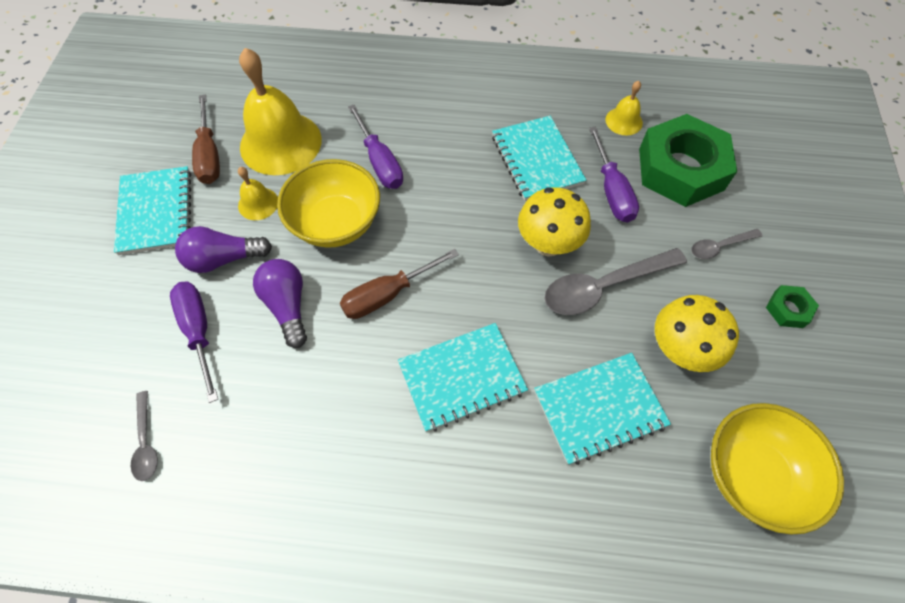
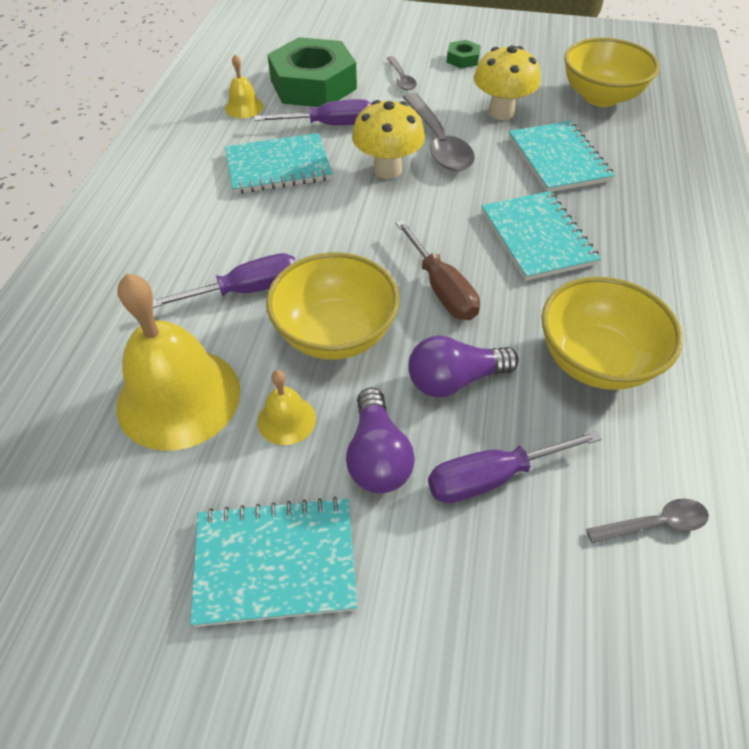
camera: 85 degrees left, 10 degrees down
(209, 156) = (175, 492): brown screwdriver -> none
(304, 417) = (595, 360): none -> yellow bowl

